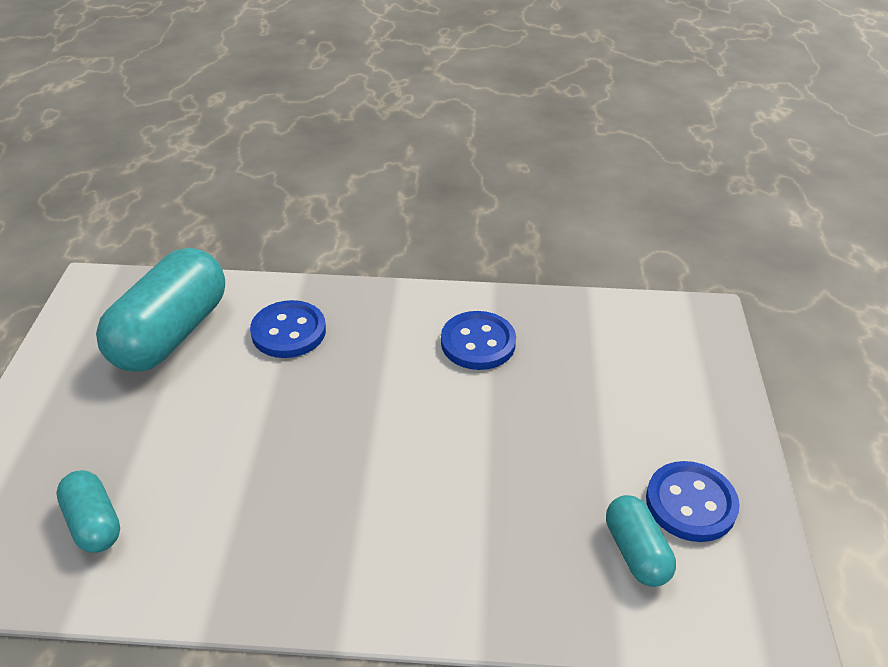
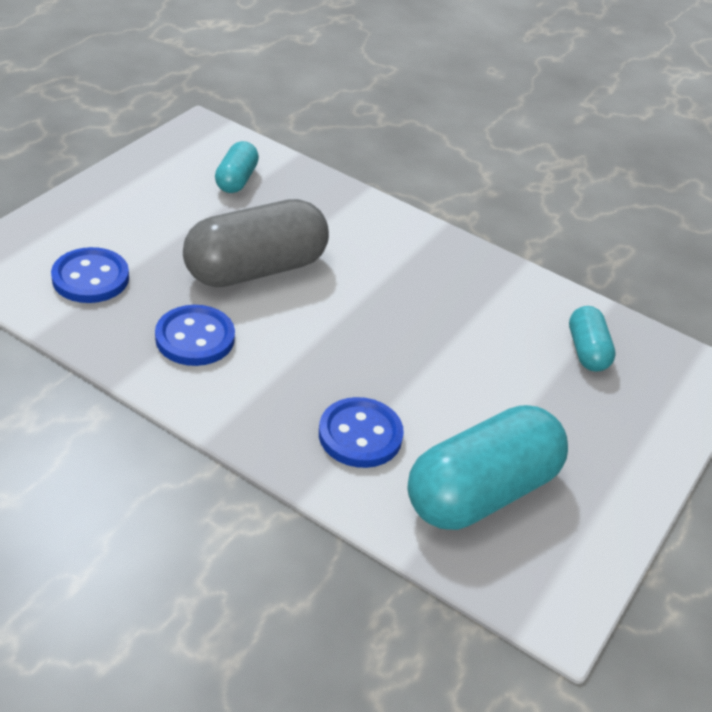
camera: 155 degrees left, 0 degrees up
(495, 436) = (256, 269): none -> grey capsule
(690, 503) = (173, 181): blue button -> blue button (90, 278)

